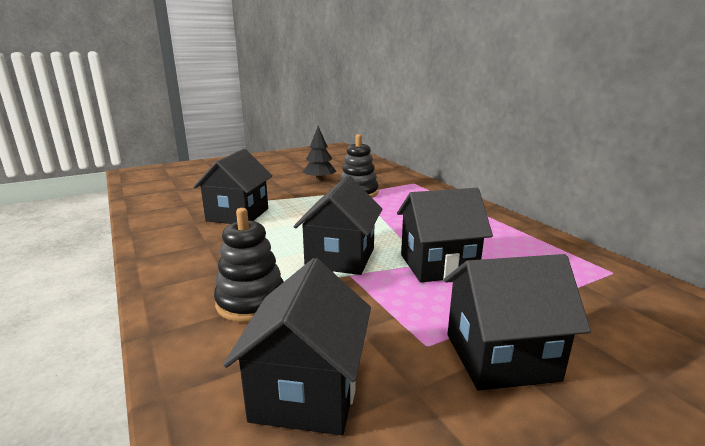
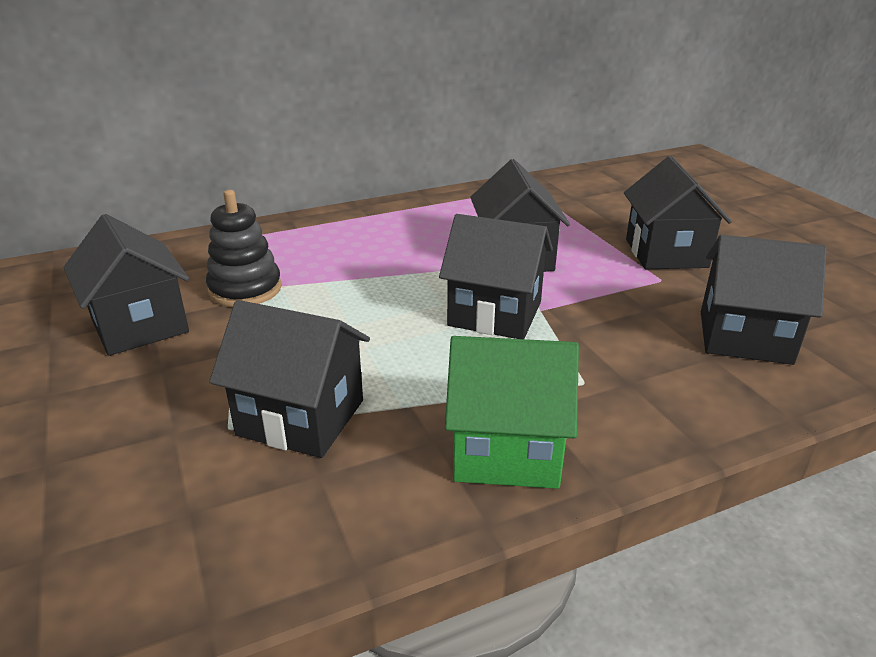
camera: 85 degrees left, 10 degrees up
(188, 262) = (506, 450): none -> green house
(251, 302) = (613, 377): black stacking toy -> none
(319, 180) = (139, 325): black tree -> black house

